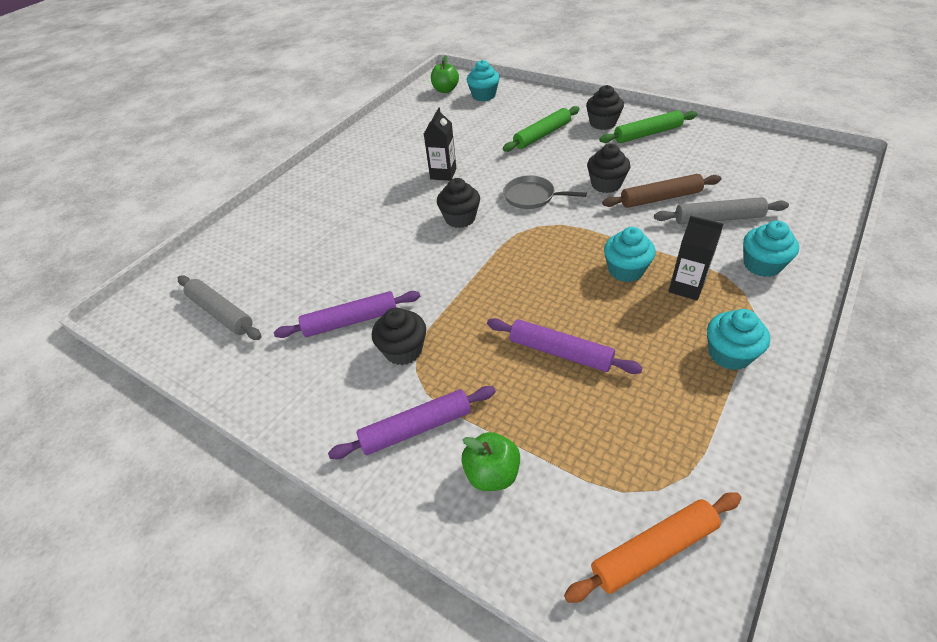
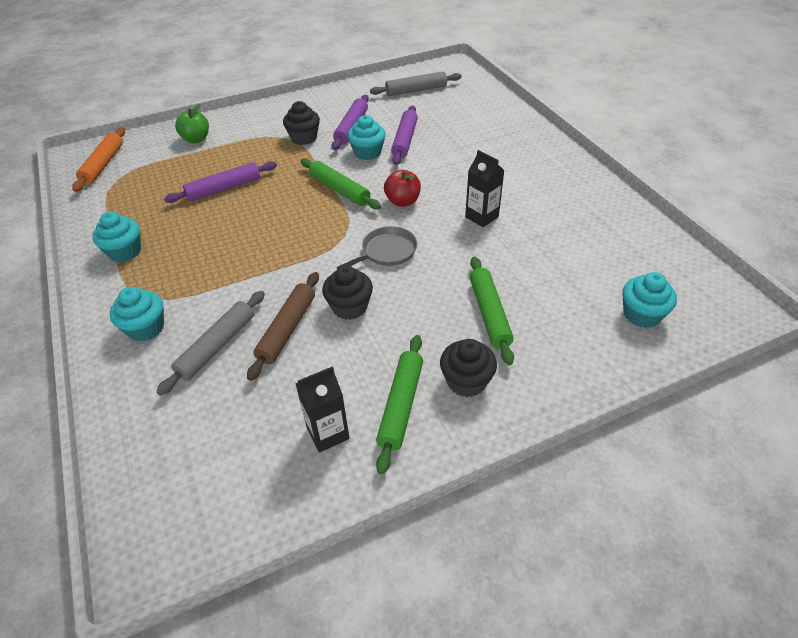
camera: 120 degrees right, 0 degrees up
(416, 428) = (249, 127): purple rolling pin -> purple rolling pin (404, 140)
(445, 90) = (688, 289): green apple -> none
(460, 218) = (402, 201): black cupcake -> red apple
(478, 263) = (339, 190): none -> green rolling pin
(625, 270) = (242, 252): turquoise cupcake -> turquoise cupcake (367, 153)
(686, 287) = (188, 271): black carton -> black carton (328, 433)

